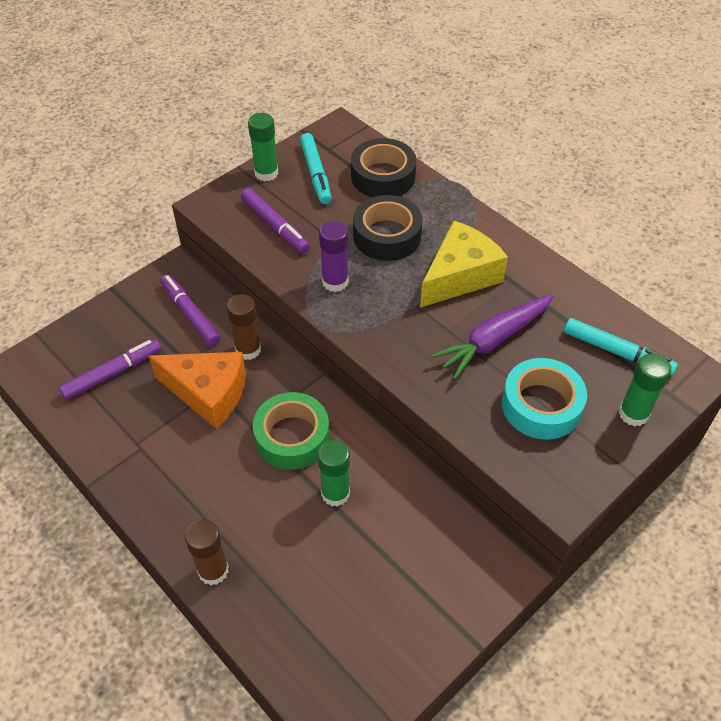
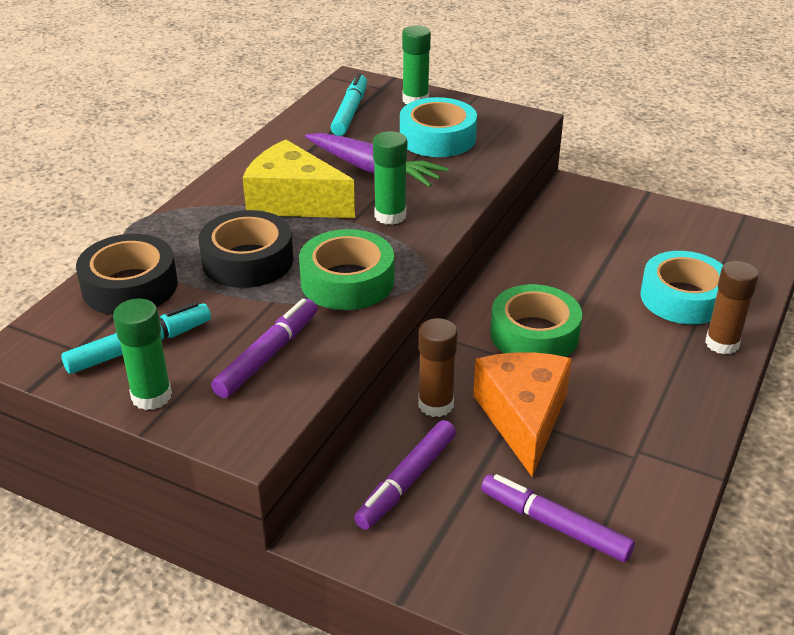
camera: 110 degrees left, 15 degrees down
(286, 575) = (683, 298): none -> turquoise tape
(335, 282) = (347, 281): purple glue stick -> green tape
(335, 493) = (577, 290): green glue stick -> green glue stick (390, 216)

